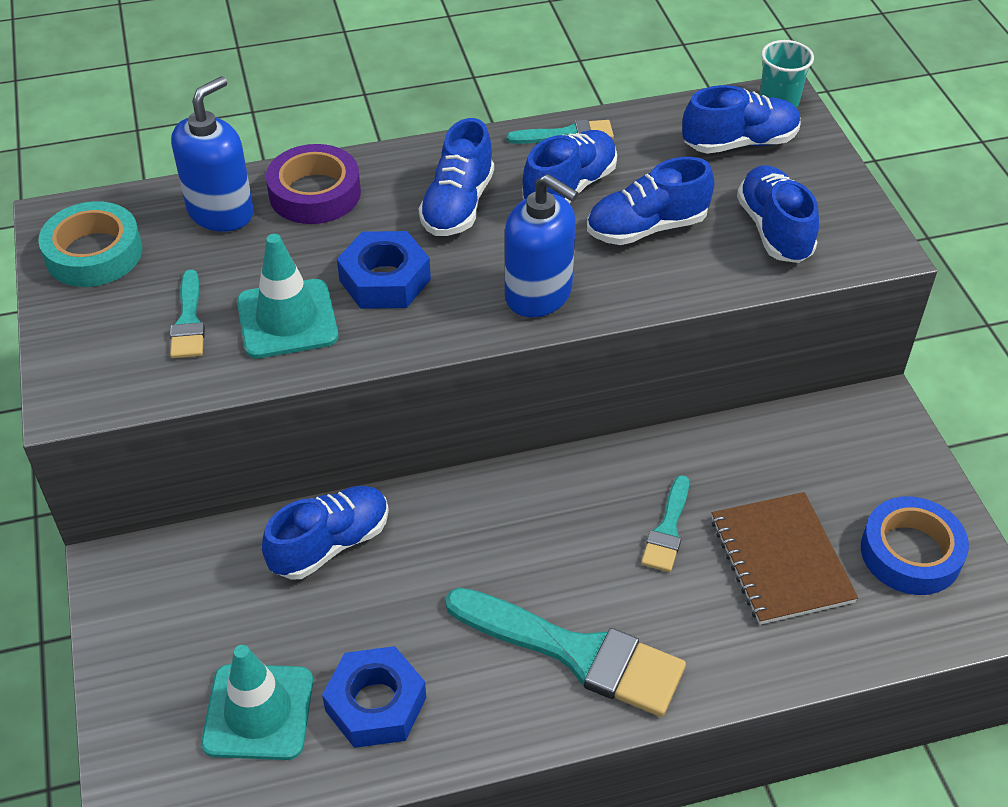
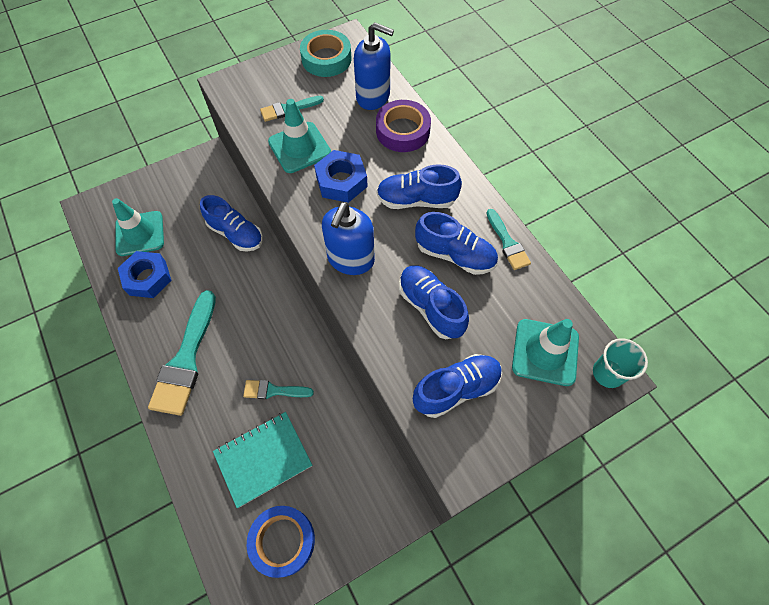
camera: 75 degrees right, 15 degrees up
(739, 143) = (545, 352): blue shoe -> turquoise traffic cone
(780, 560) = (263, 458): brown notebook -> turquoise notebook

